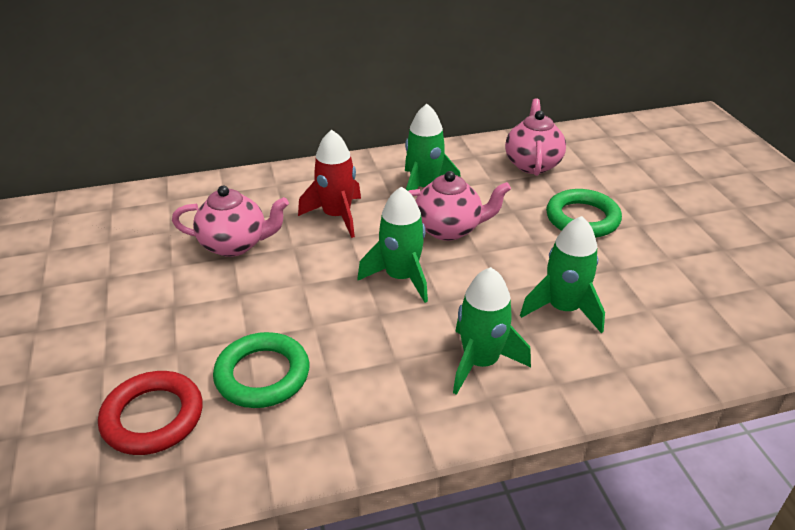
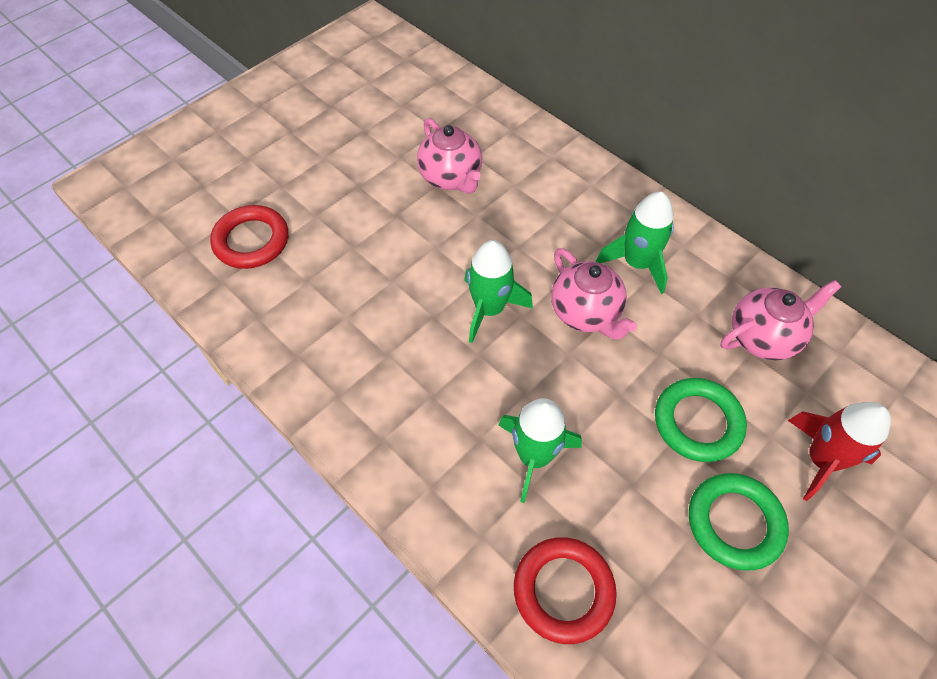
camera: 60 degrees right, 20 degrees up
(262, 375) = (322, 278): green ring -> green ring (734, 523)
(337, 216) = (539, 221): red rocket -> red rocket (821, 459)
(480, 362) = (420, 416): green rocket -> none
(690, 340) = (563, 590): none -> red ring

